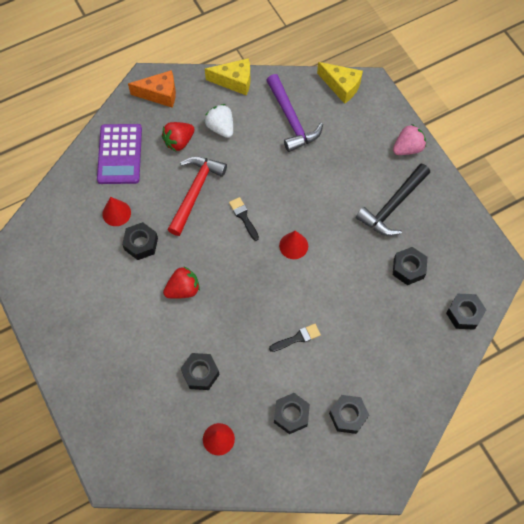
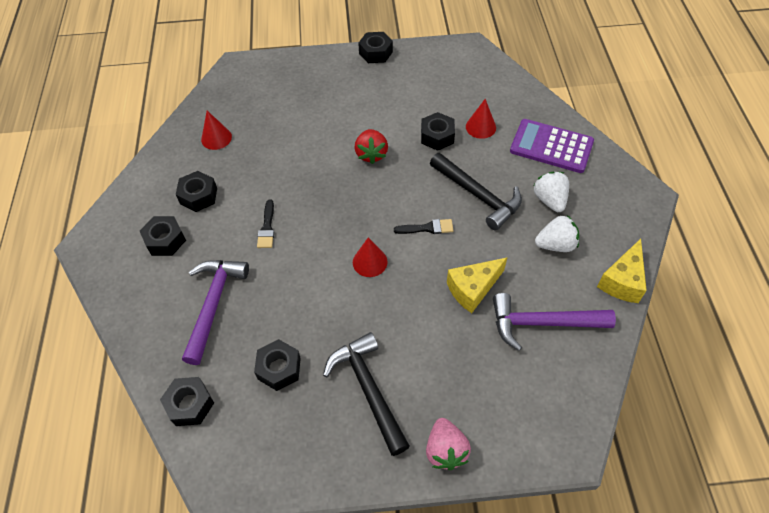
camera: 115 degrees right, 10 degrees down
(159, 94) = (623, 201): orange cheese -> none
(179, 141) = (549, 200): red strawberry -> white strawberry
(195, 192) = (478, 195): red hammer -> black hammer
(200, 373) = (282, 143): black nut -> black nut (375, 53)
(341, 86) = (578, 407): yellow cheese -> yellow cheese (473, 289)
(384, 341) = (213, 305): none -> purple hammer

